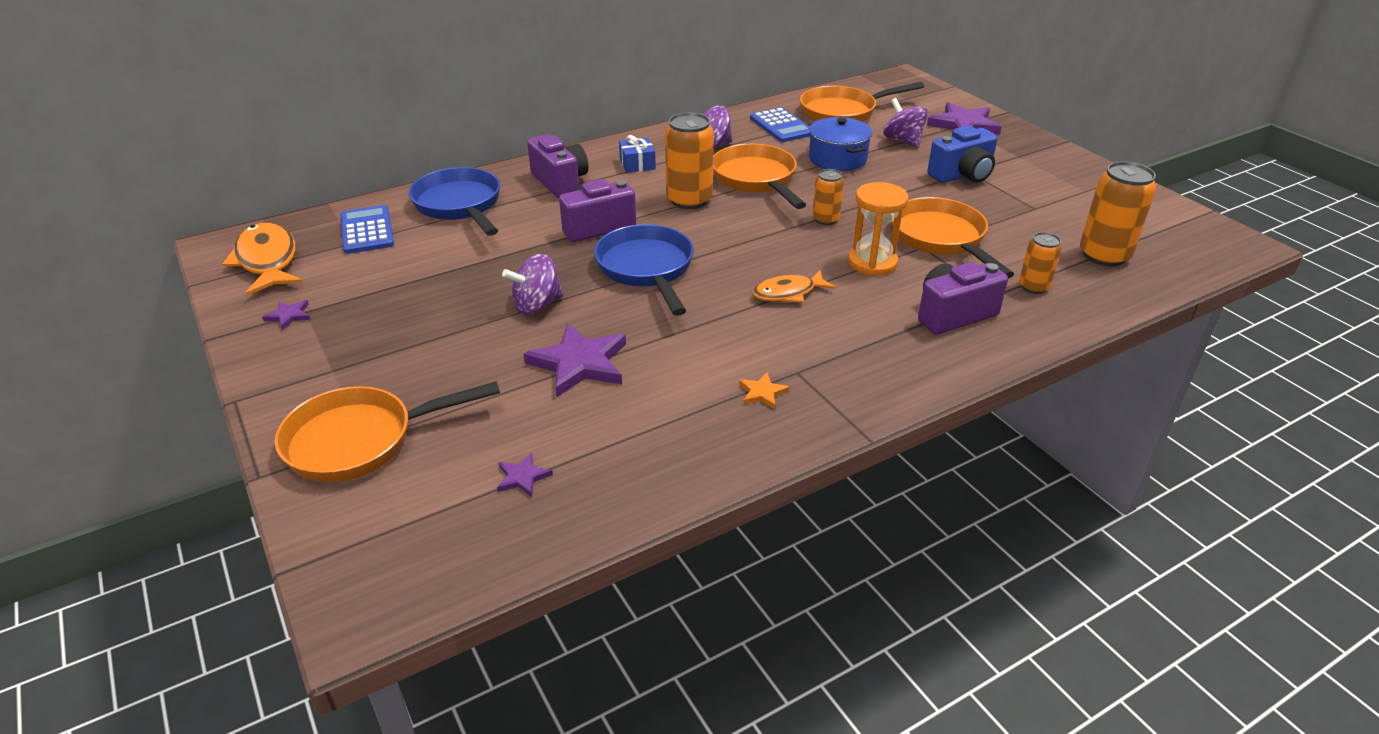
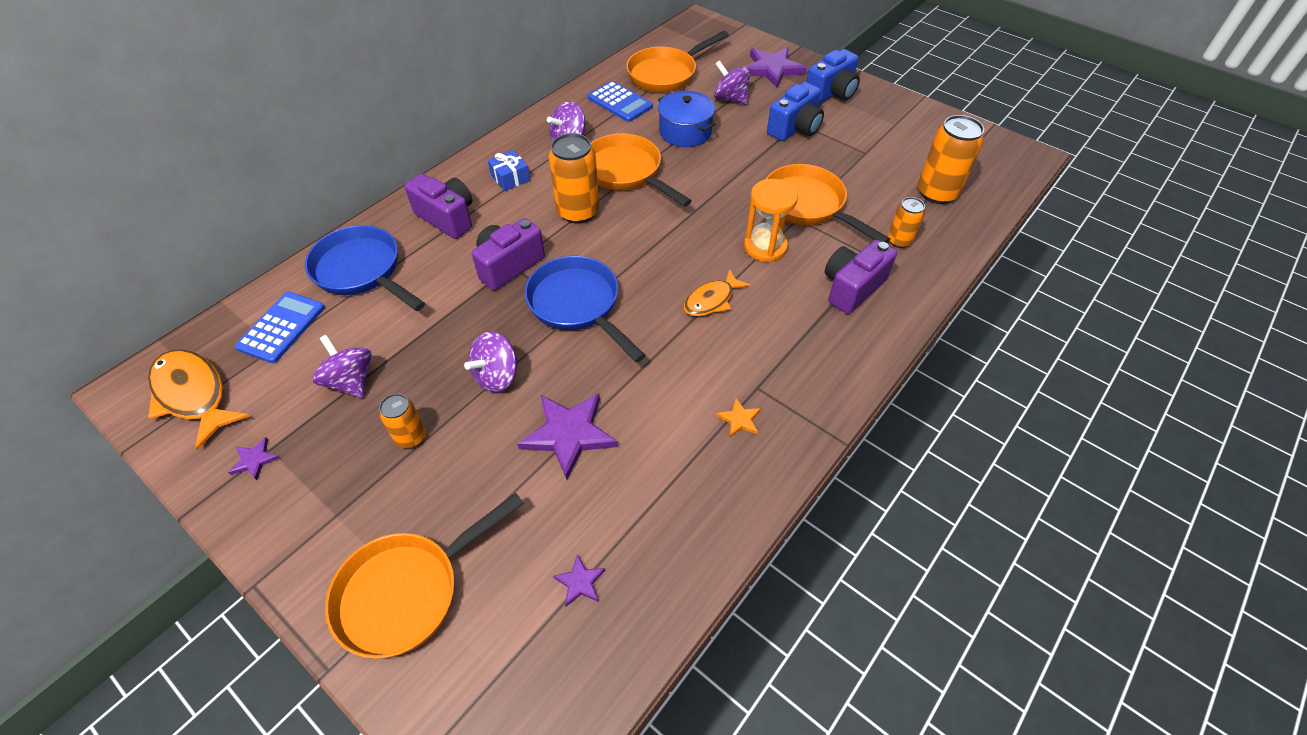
camera: 20 degrees left, 15 degrees up
(367, 230) = (281, 327): blue calculator -> blue calculator turned 60 degrees clockwise
(403, 280) = (351, 381): none -> purple spinning top
(825, 219) = (706, 206): orange can -> orange can (410, 437)
(1022, 154) = (831, 93): none -> blue camera

